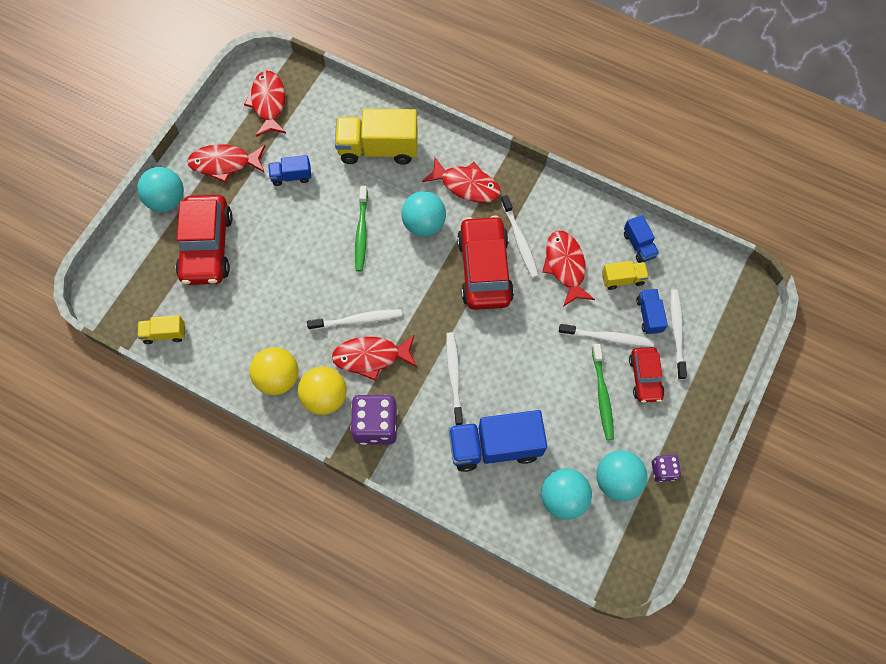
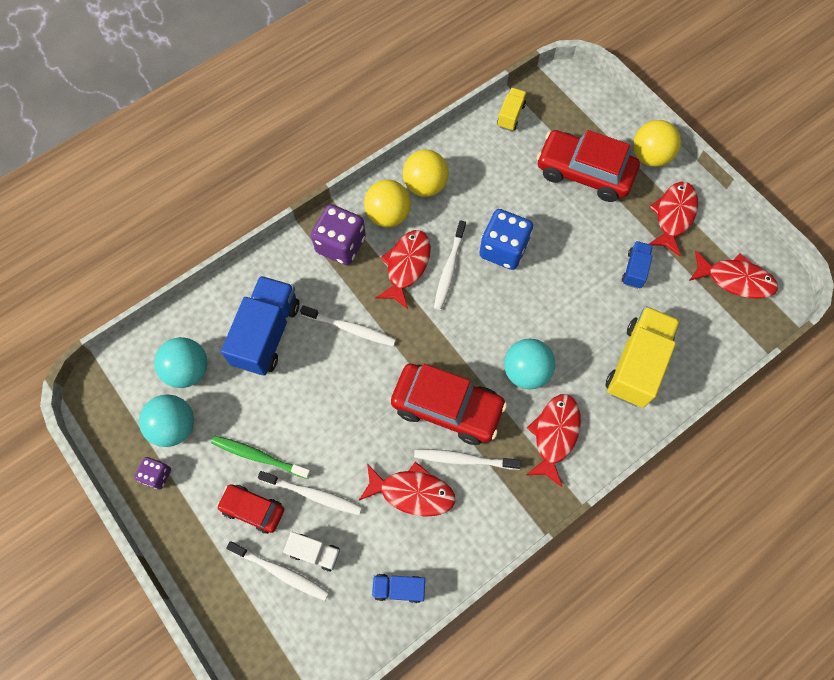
camera: 115 degrees right, 0 degrees up
(167, 200) = (650, 156): turquoise ball -> yellow ball
(317, 284) = (503, 249): none -> blue dice
(361, 232) = (542, 309): green toothbrush -> none
(466, 185) = (554, 435): red fish -> red fish turned 150 degrees clockwise
(608, 337) = (313, 494): white toothbrush -> white toothbrush turned 105 degrees counterclockwise
(622, 279) = (368, 547): yellow truck -> none
(649, 315) = (314, 552): blue truck -> white truck

